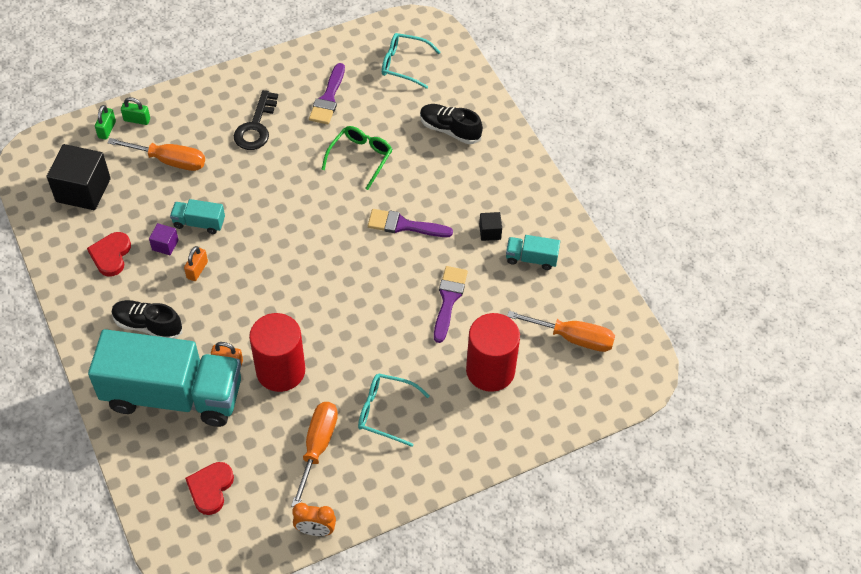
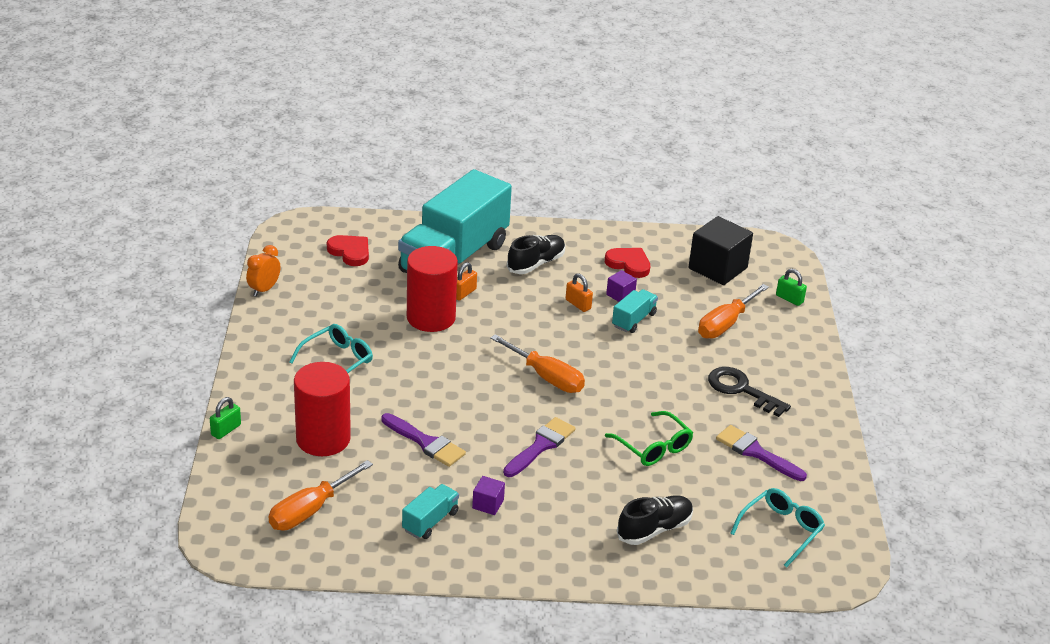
camera: 115 degrees right, 20 degrees down
(137, 120) = (793, 319): green padlock -> green padlock (226, 430)
(317, 447) = (338, 314): orange screwdriver -> orange screwdriver (546, 377)
(490, 232) = (488, 504): black cube -> purple cube

